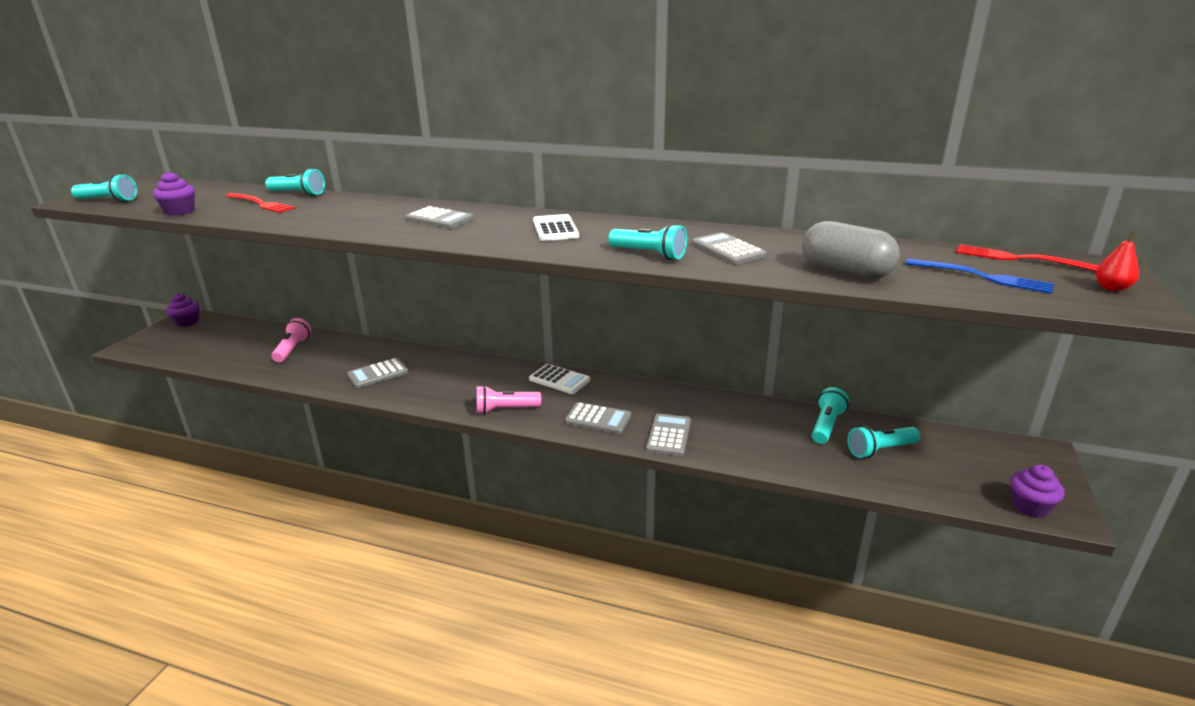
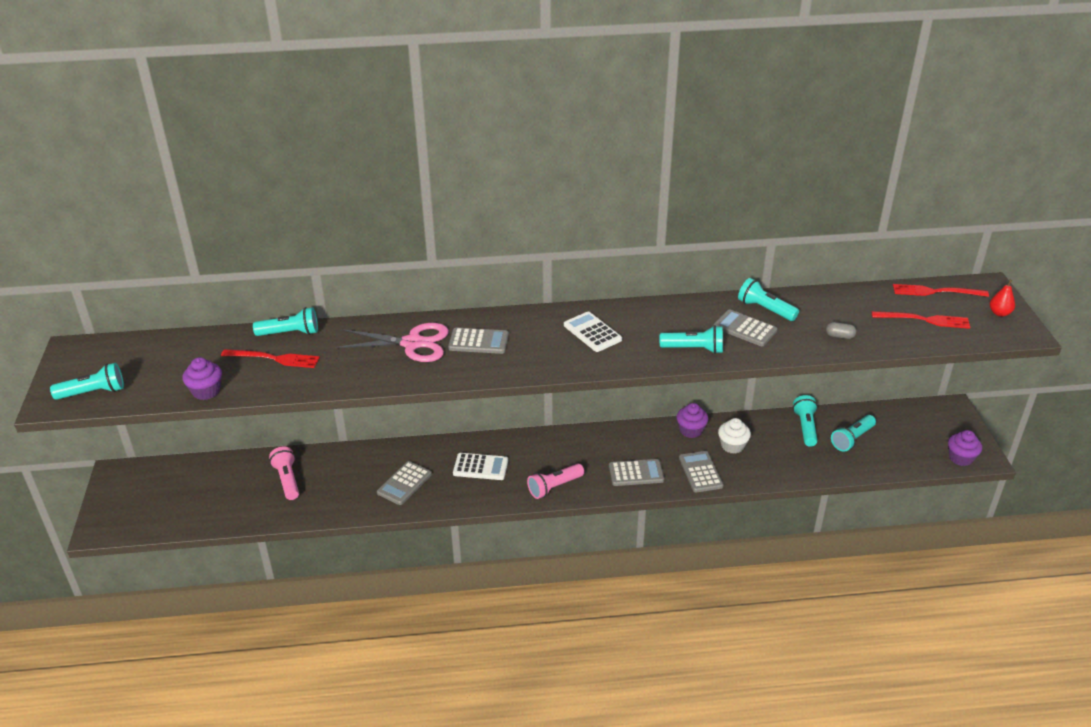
camera: 25 degrees left, 10 degrees up
(187, 322) = (125, 479): purple cupcake -> purple cupcake (691, 430)
(381, 212) = (412, 343): none -> pink scissors
(559, 380) = (573, 442): white calculator -> white calculator (480, 467)
(725, 421) = (732, 446): none -> white cupcake
(769, 241) = (765, 309): none -> turquoise flashlight
(845, 272) = (839, 336): grey capsule -> grey capsule, size x0.42
(984, 277) = (925, 320): blue fork -> red fork

